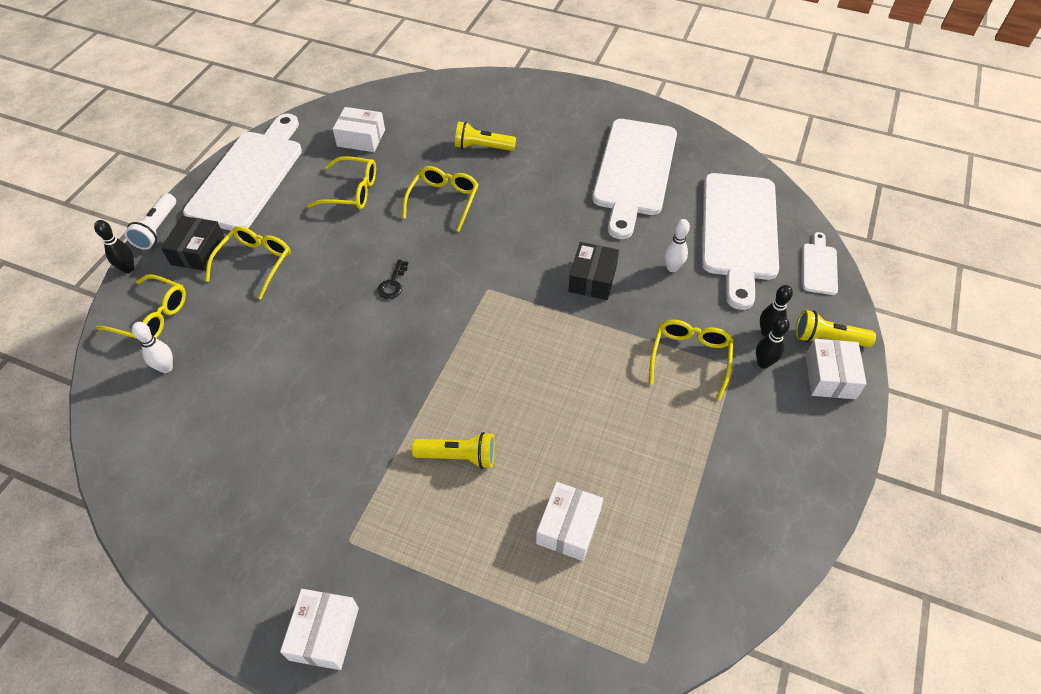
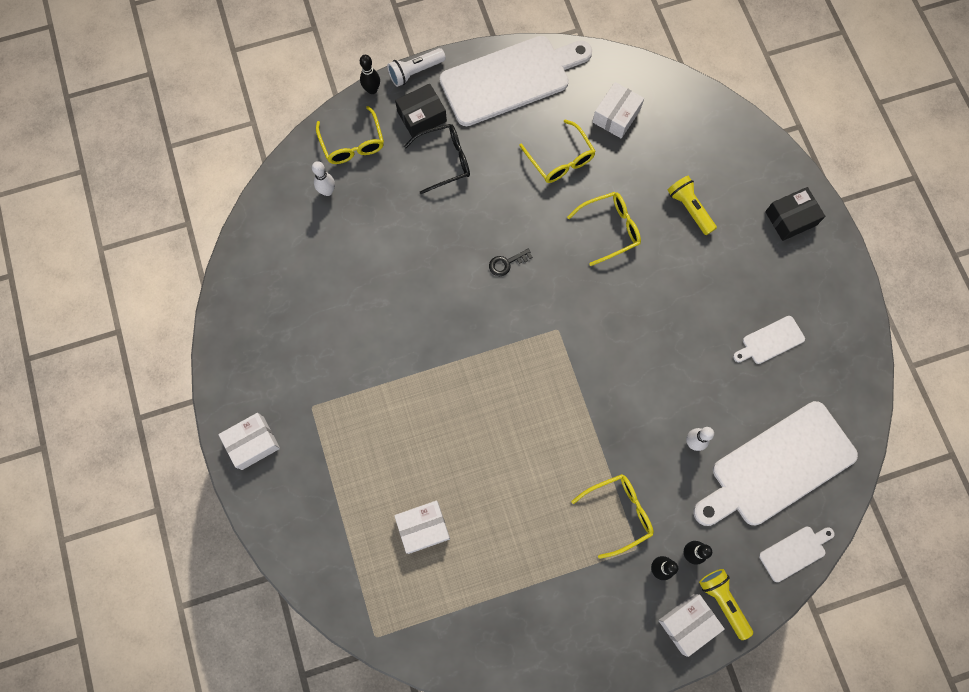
camera: 50 degrees right, 20 degrees up
(255, 263) = (444, 160): yellow glasses -> black glasses
(361, 138) = (616, 116): white box -> white box turned 60 degrees clockwise
(458, 456) = (415, 422): yellow flashlight -> none
(592, 279) = (631, 393): black box -> black box (790, 218)
(634, 171) = (770, 341): white cutting board -> white cutting board, size x0.44

